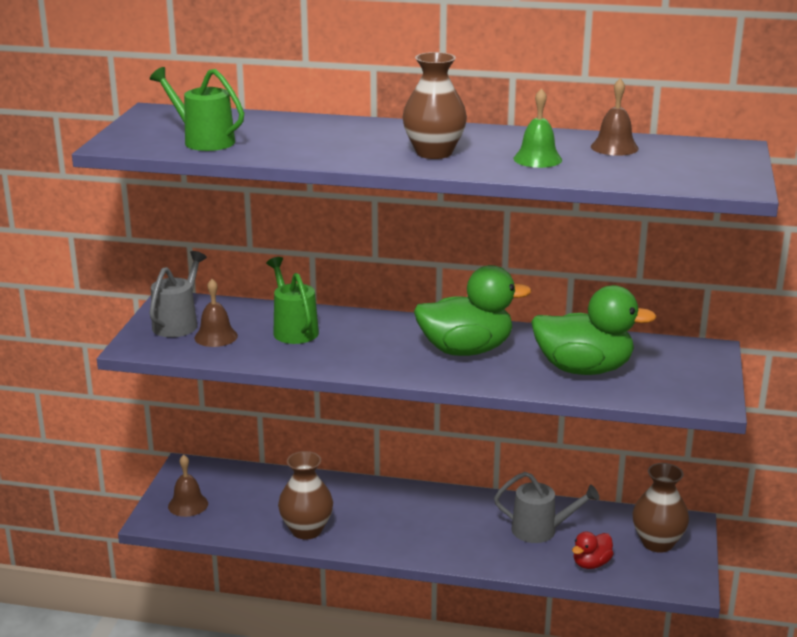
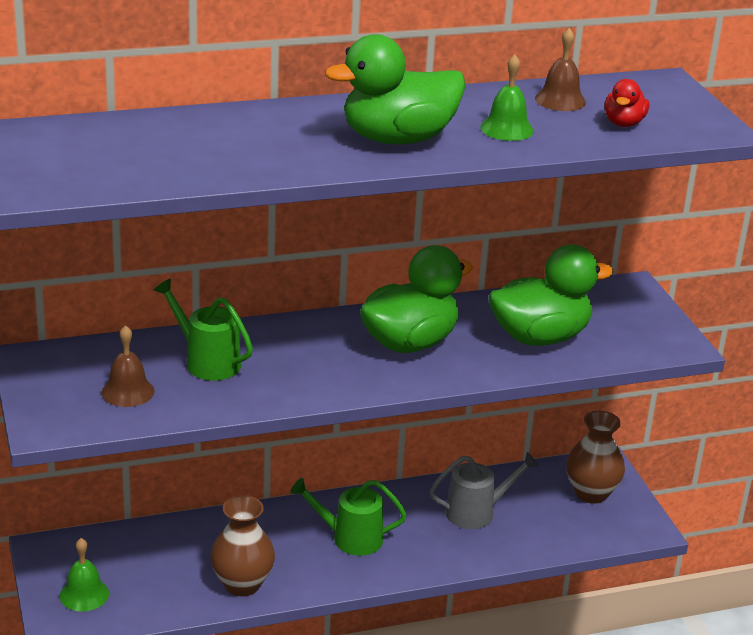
camera: 30 degrees left, 5 degrees up
(178, 323) = (66, 384): grey watering can -> none
(188, 504) = (84, 594): brown bell -> green bell
(203, 141) = (128, 167): green watering can -> green watering can (350, 538)
(434, 153) = (397, 139): brown vase -> green duck
(591, 563) = (548, 534): red duck -> red duck (623, 123)

